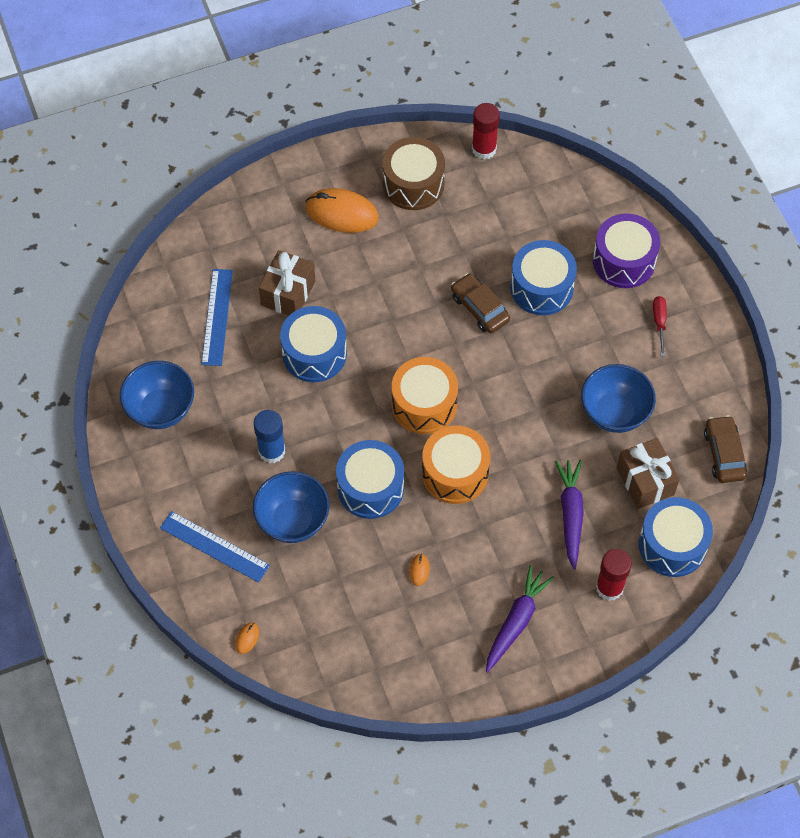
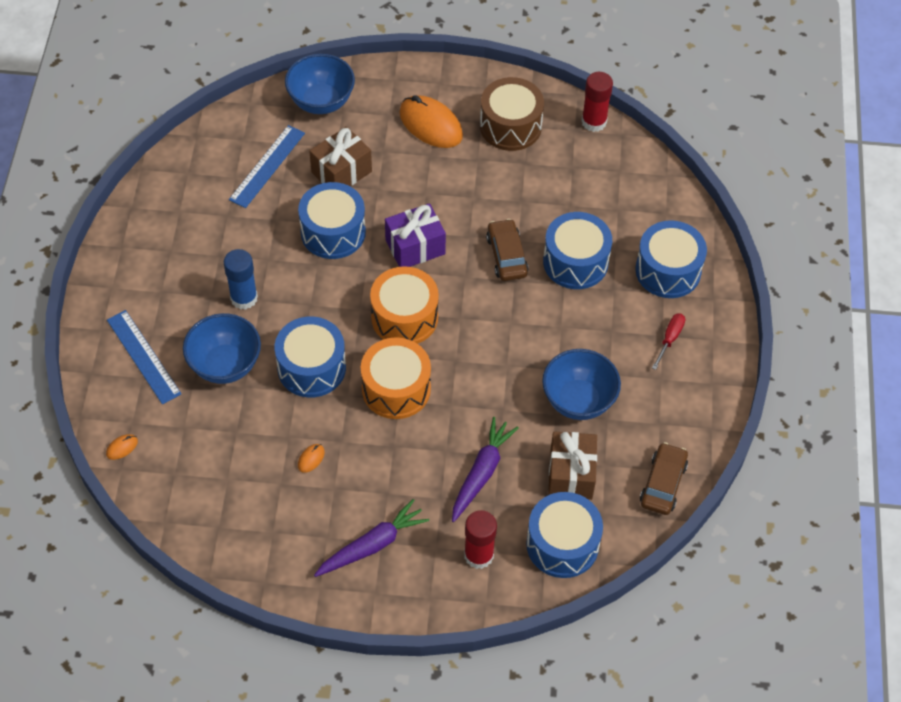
camera: 25 degrees right, 5 degrees down
(161, 409) = (170, 222): blue bowl -> blue bowl (321, 102)
(395, 335) = (415, 247): none -> purple gift
(623, 261) = (668, 270): purple drum -> blue drum

